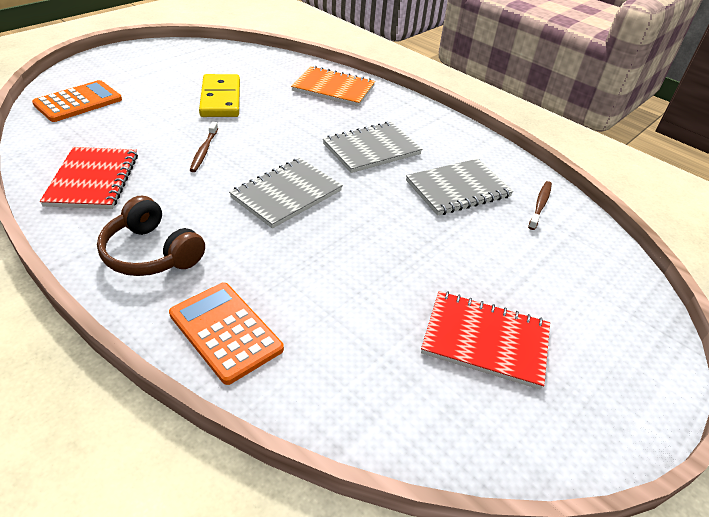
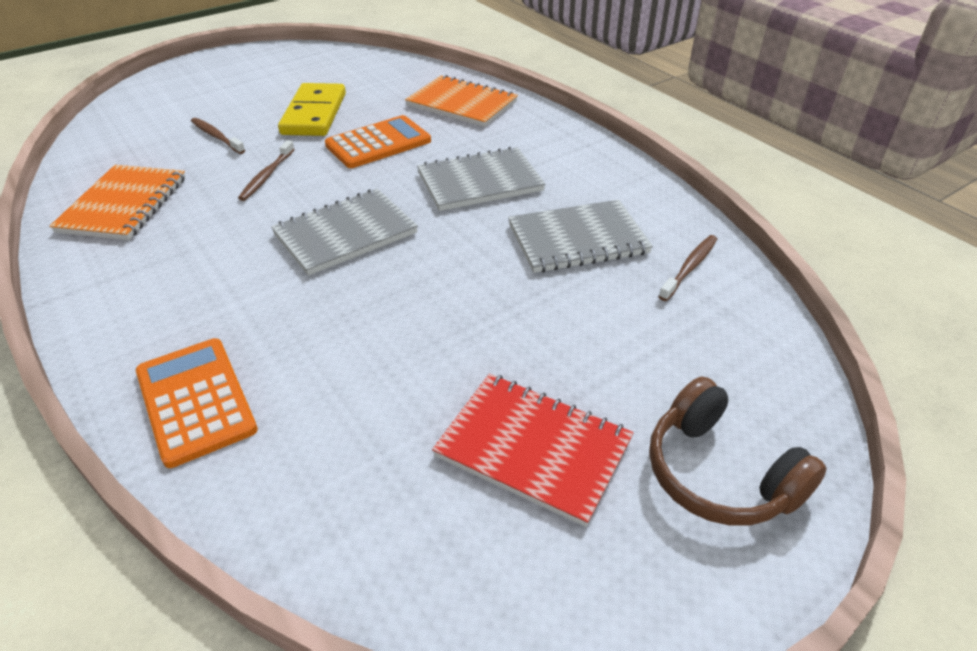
camera: 15 degrees right, 0 degrees up
(78, 102) = (148, 114): orange calculator -> orange calculator (378, 143)
(93, 180) = (124, 205): red notebook -> orange notebook
(147, 120) = (216, 136): none -> brown toothbrush
(151, 253) = (151, 296): brown headphones -> brown headphones (719, 474)

